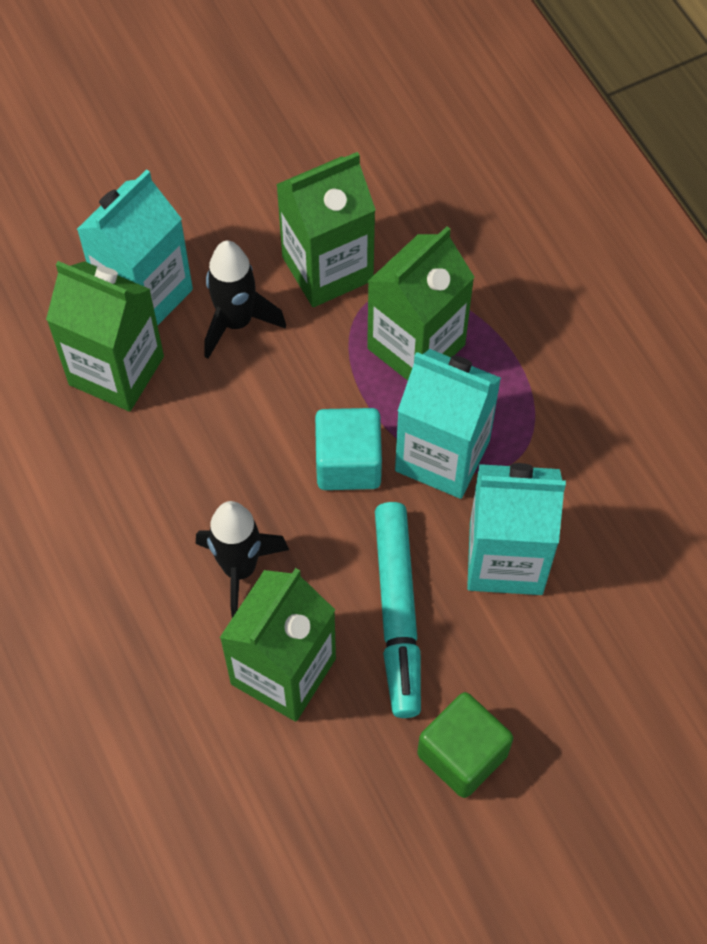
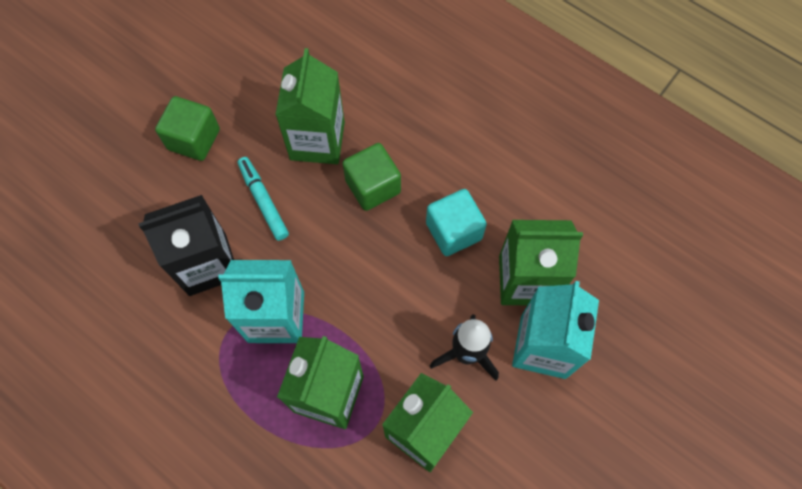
camera: 155 degrees right, 5 degrees up
(239, 569) = (373, 186): black rocket -> green cube
(348, 463) = (337, 283): turquoise cube -> turquoise cube (453, 231)
(398, 613) = (263, 201): turquoise marker -> turquoise marker, size x0.66
(506, 558) = (207, 264): turquoise carton -> black carton

